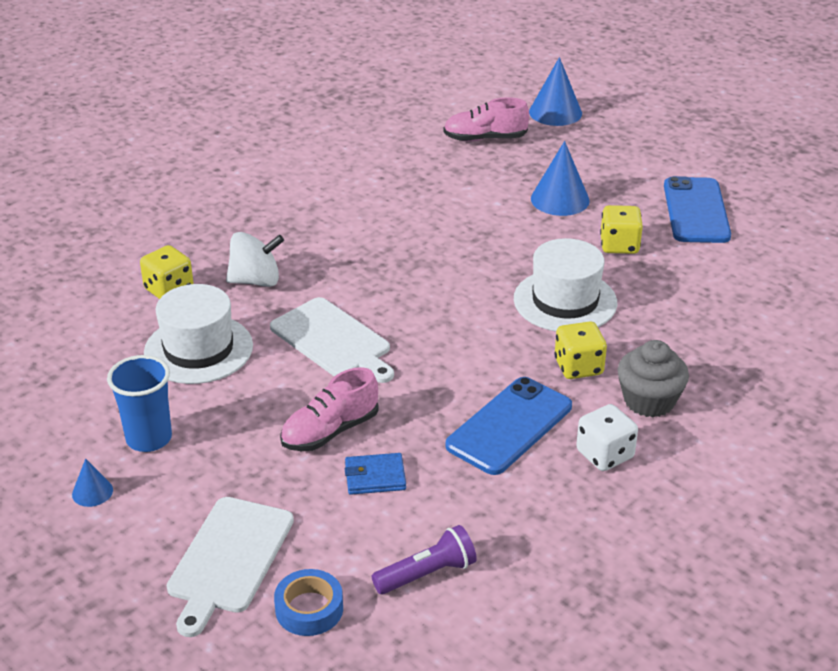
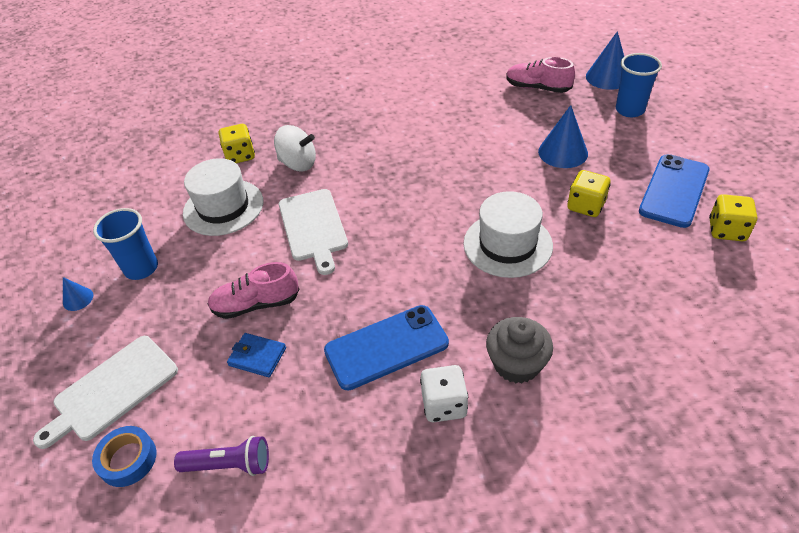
camera: 30 degrees right, 10 degrees up
(578, 367) = (478, 310): yellow dice -> yellow dice (726, 230)
(601, 142) = (629, 110): none -> blue cup

